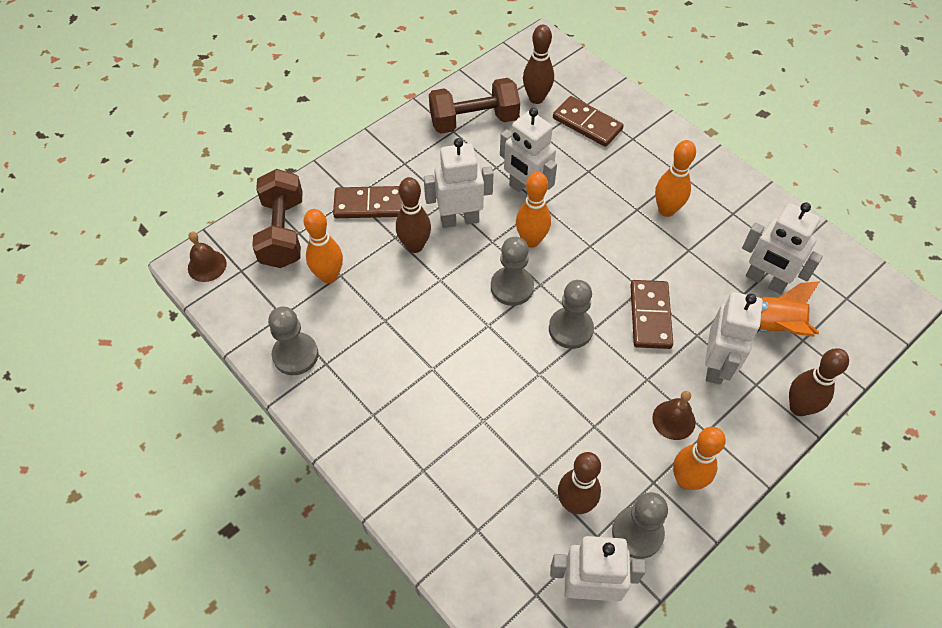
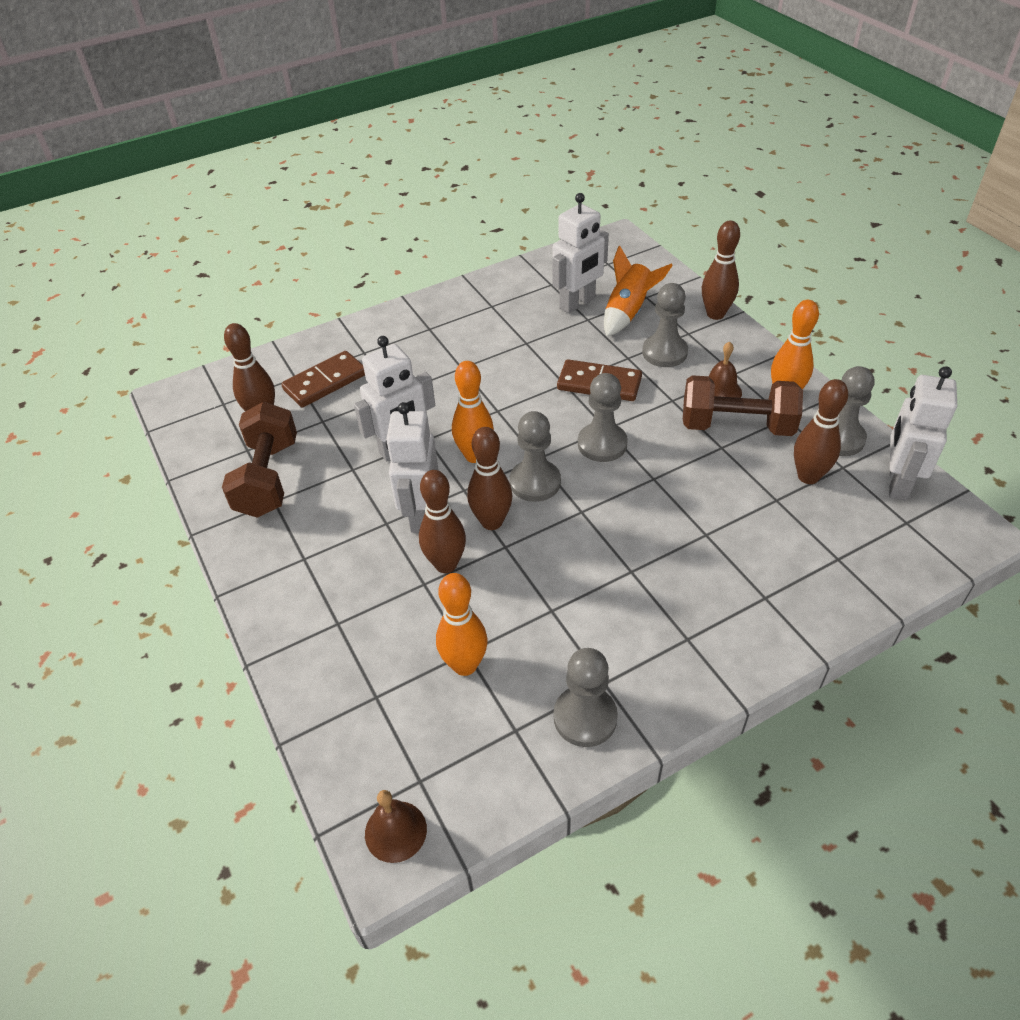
camera: 75 degrees left, 10 degrees down
(282, 232) = (368, 717): brown dumbbell -> brown dumbbell (736, 426)
(369, 204) = (359, 605): brown domino -> none
(462, 266) = (491, 522): none -> brown bowling pin
(666, 210) = (471, 347): orange bowling pin -> none
(716, 365) = (664, 352): white robot -> grey pawn

